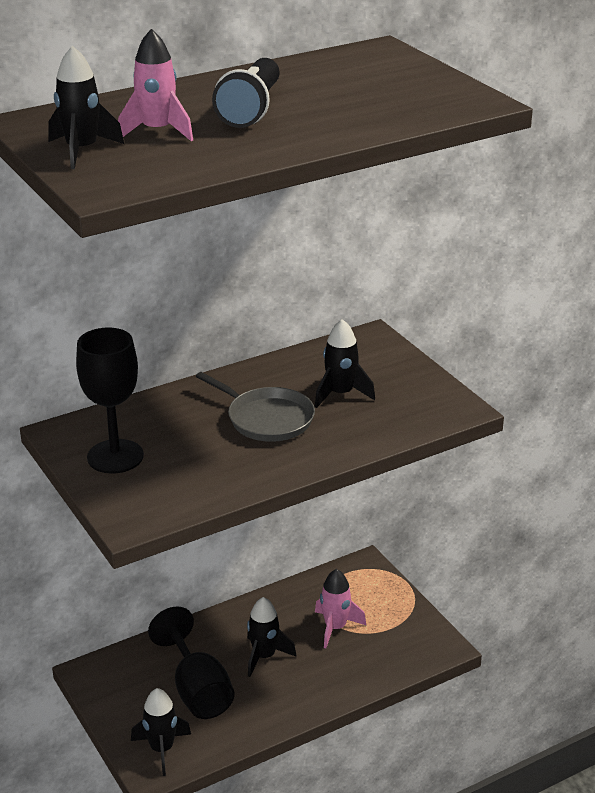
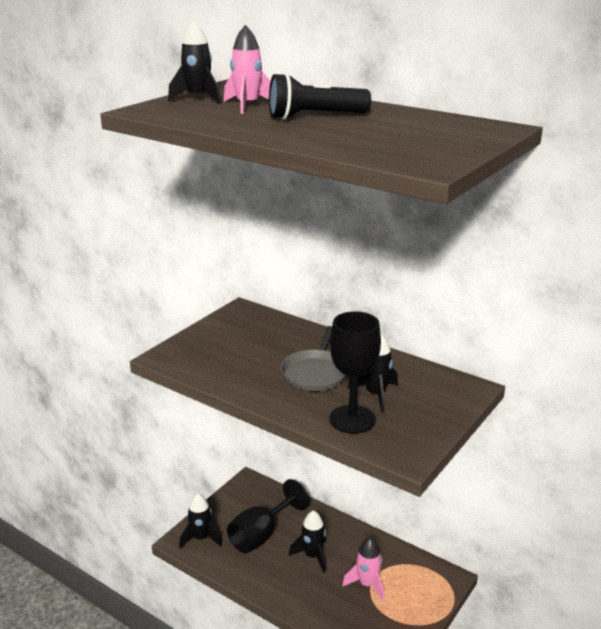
camera: 65 degrees right, 5 degrees down
(115, 456) = (228, 333): black goblet -> black goblet (352, 419)

